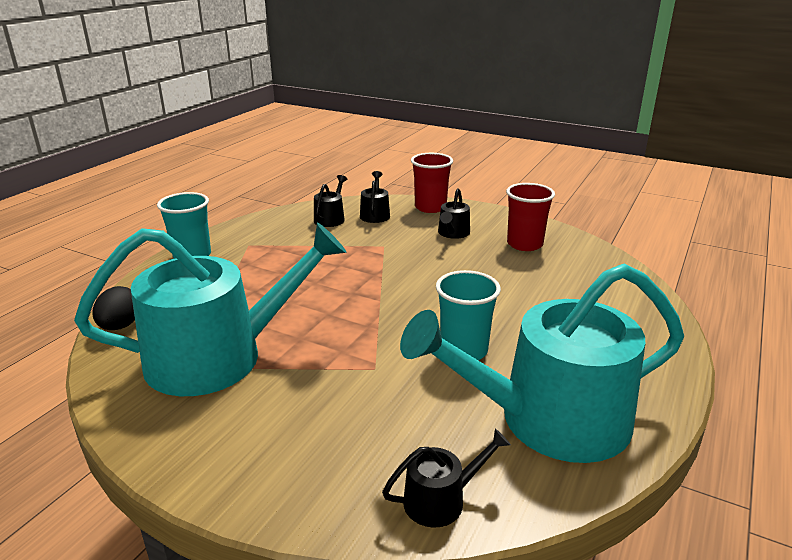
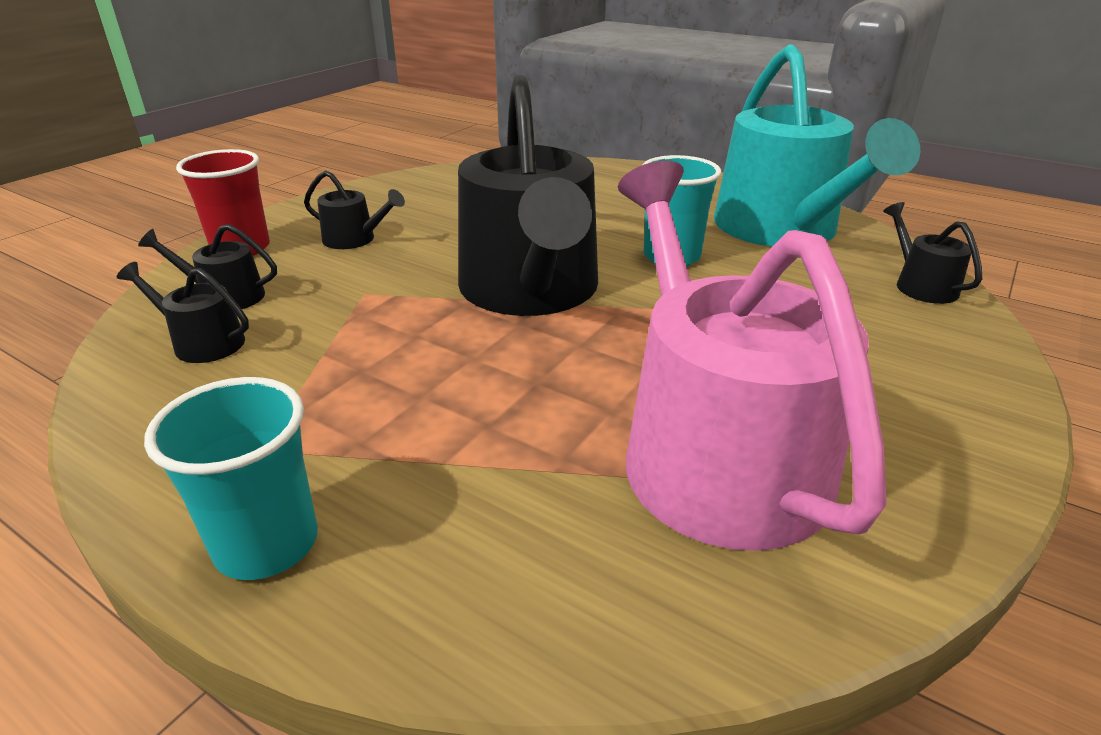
camera: 85 degrees left, 5 degrees up
(120, 326) = (612, 627): black egg -> none
(218, 356) = (714, 450): turquoise watering can -> pink watering can
(395, 294) = (531, 290): none -> black watering can
(524, 244) = (418, 201): red cup -> none

